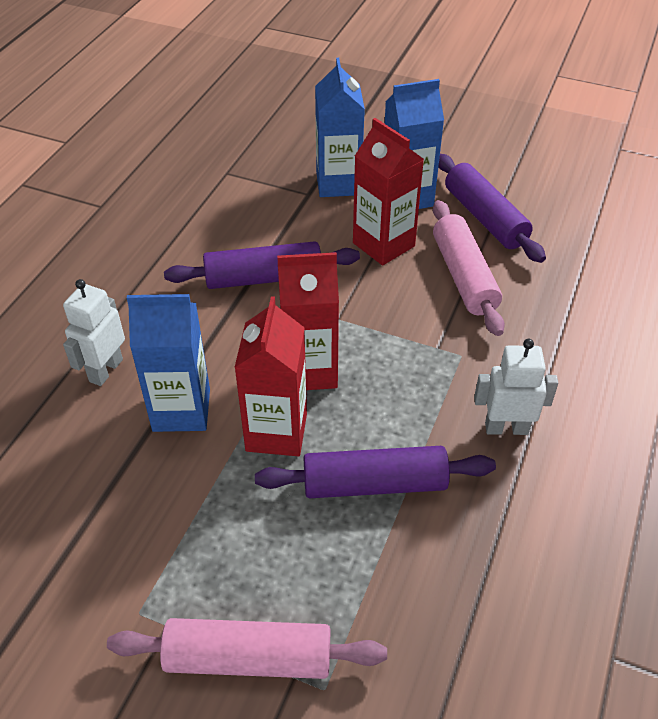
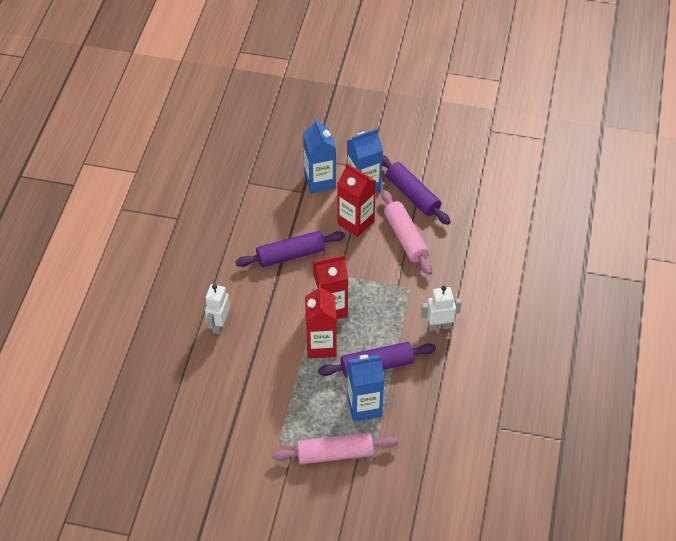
camera: 10 degrees left, 5 degrees up
(181, 410) = (268, 341): blue carton -> blue carton (364, 406)

